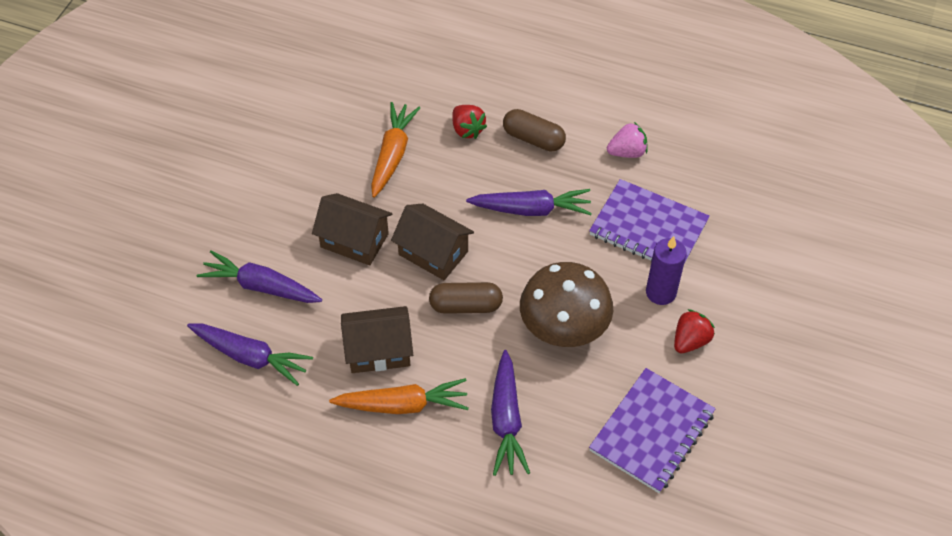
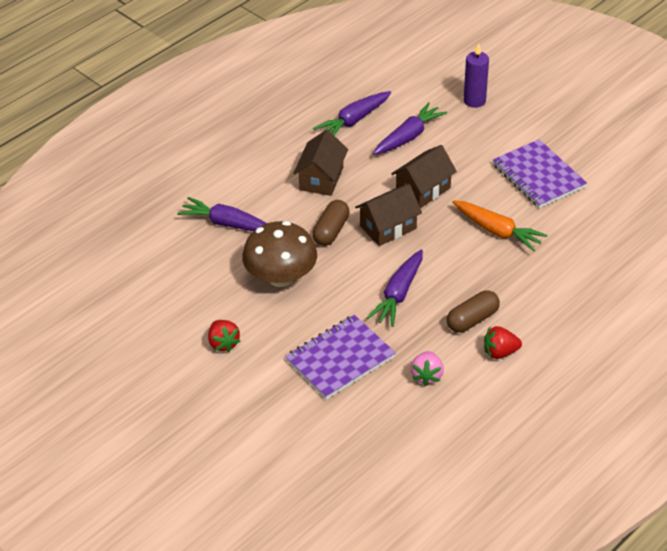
camera: 115 degrees right, 10 degrees down
(403, 405) = (272, 179): orange carrot -> none
(467, 130) = (502, 282): red strawberry -> red strawberry (500, 352)
(652, 432) = (168, 293): purple notebook -> purple notebook (538, 176)
(661, 292) = (276, 343): purple candle -> purple candle (474, 101)

